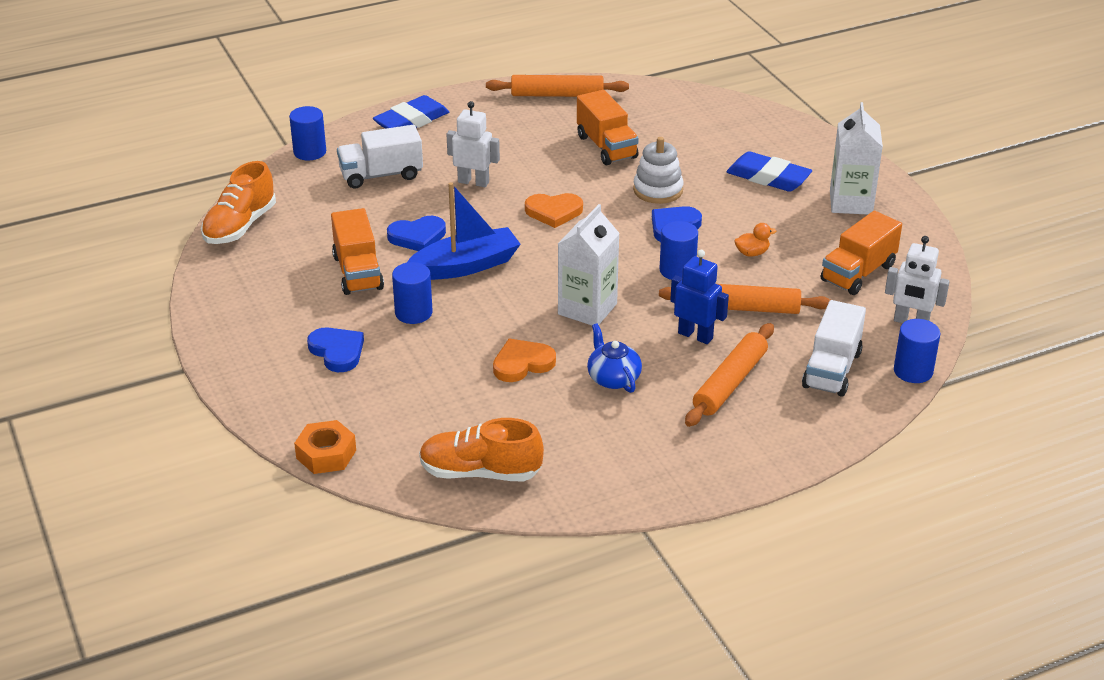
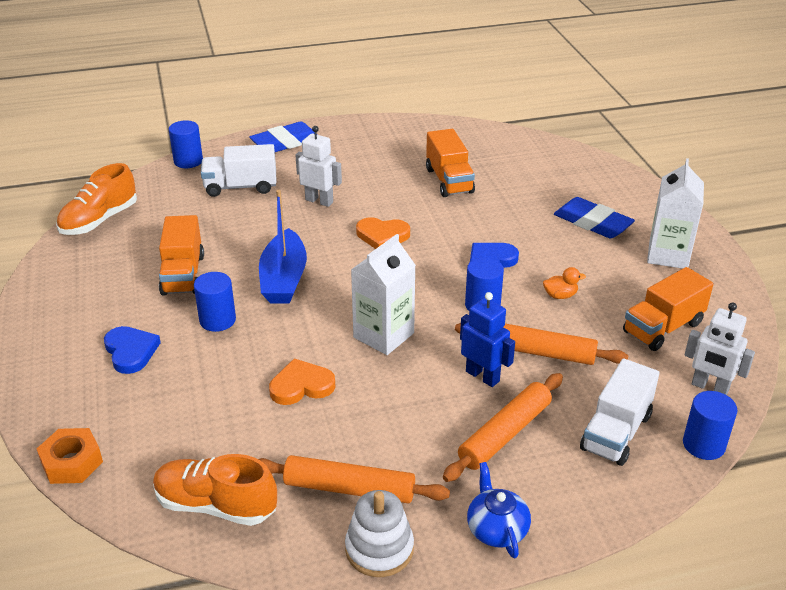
camera: 10 degrees right, 0 degrees up
(417, 237) = (250, 246): blue heart -> none
(466, 266) = (284, 279): blue boat -> blue boat turned 105 degrees clockwise
(557, 95) = (419, 131): orange rolling pin -> orange rolling pin (349, 489)
(613, 378) = (386, 413): blue teapot -> blue teapot (496, 529)
(658, 190) = (485, 225): white stacking toy -> white stacking toy (379, 549)

